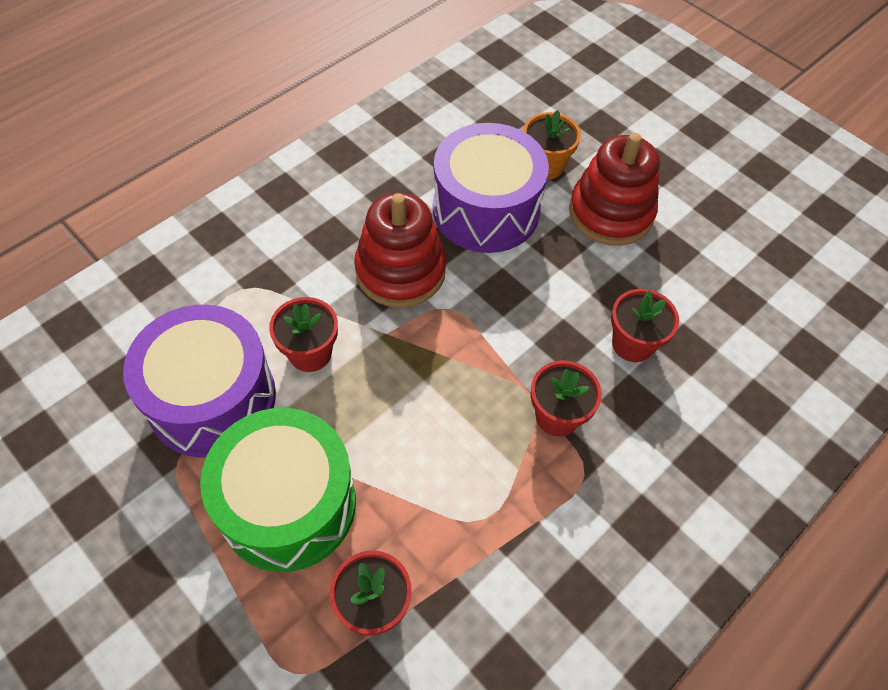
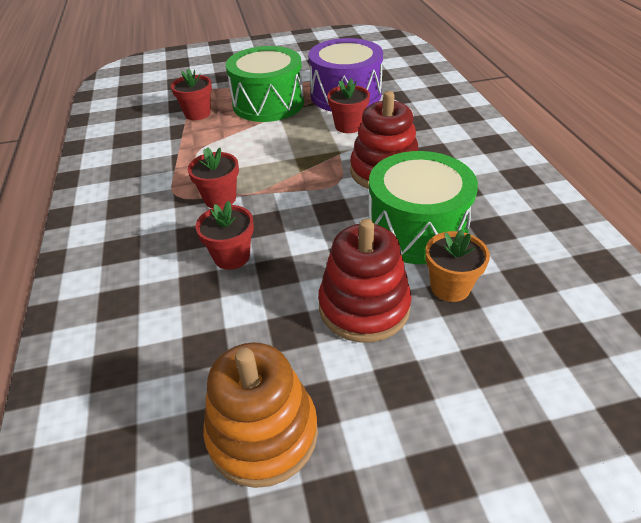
camera: 125 degrees right, 15 degrees down
(486, 210) = (416, 229): purple drum -> green drum
(762, 224) = (263, 433): none -> orange stacking toy

